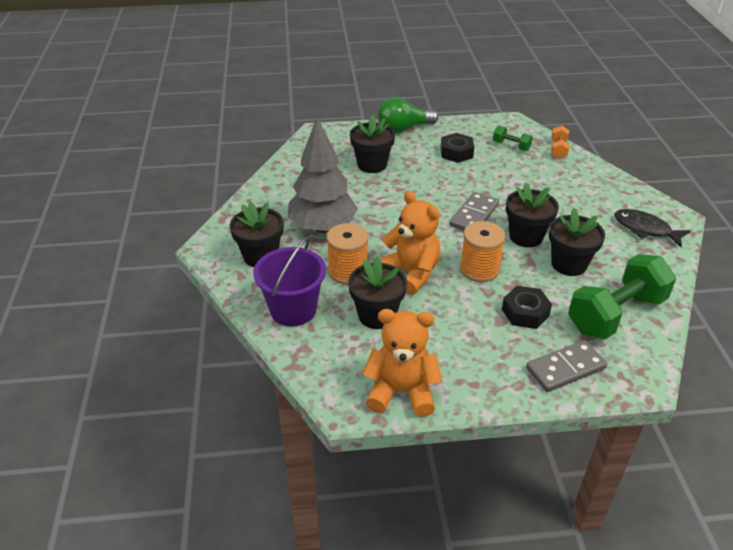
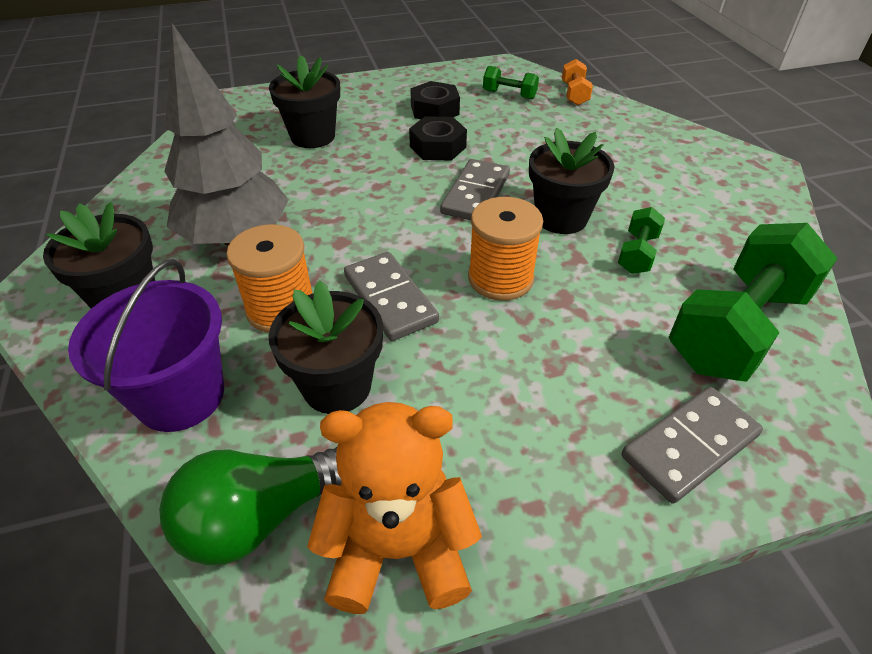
camera: 10 degrees left, 5 degrees up
(403, 128) = (355, 85): green light bulb -> green light bulb (261, 517)
(411, 273) = (390, 299): orange teddy bear -> grey domino
(525, 312) = (591, 345): black nut -> black nut (437, 147)
(569, 264) = (637, 254): black flower pot -> green dumbbell
(645, 229) = (728, 188): black fish -> none

